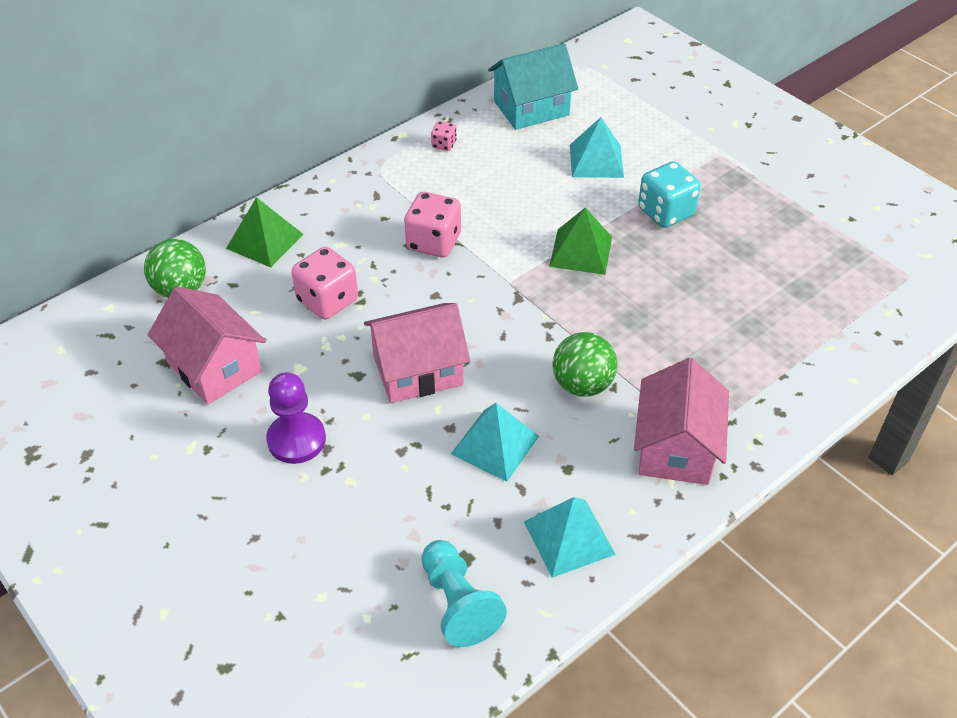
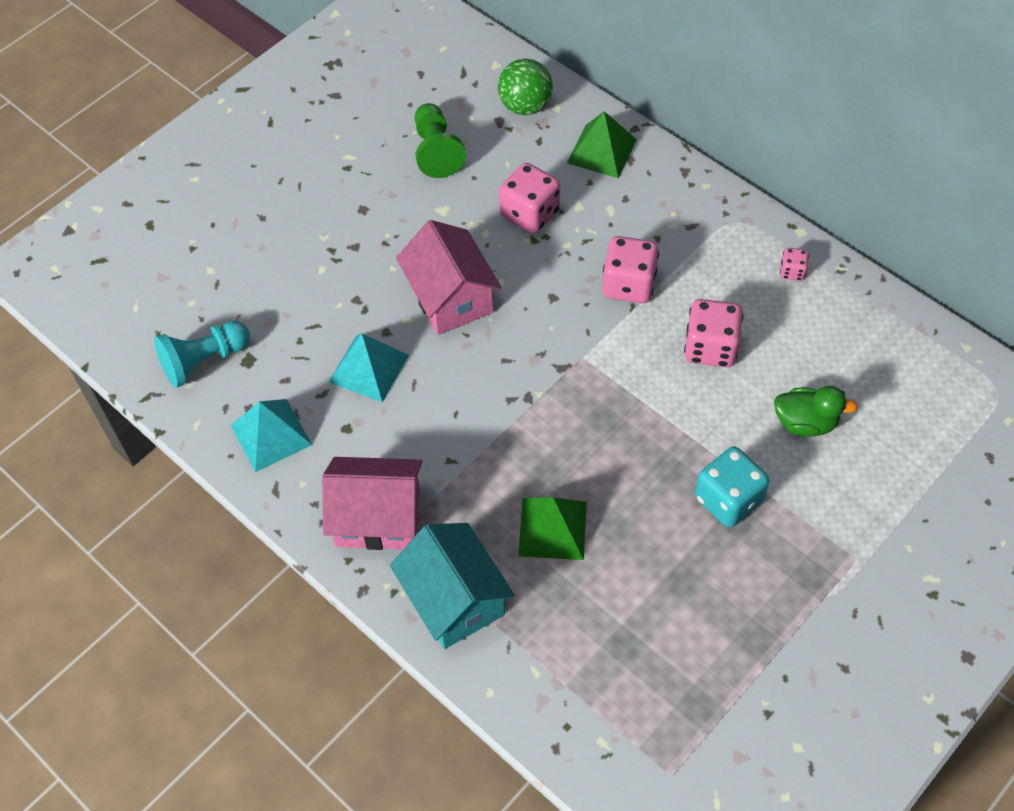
camera: 85 degrees right, 10 degrees up
(214, 367) = (436, 151): pink house -> green pawn
(296, 440) = (361, 224): purple pawn -> none
(513, 201) = (710, 348): none -> pink dice
(531, 108) = (887, 348): turquoise house -> turquoise house (454, 599)
(581, 251) = (642, 418): green pyramid -> green pyramid (552, 528)
(582, 385) = (449, 433): green ball -> none
(596, 160) = (805, 423): turquoise pyramid -> green duck

